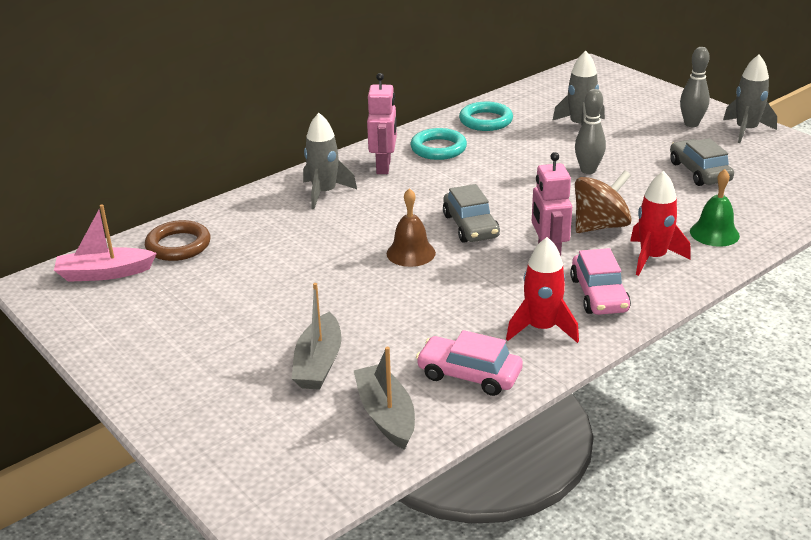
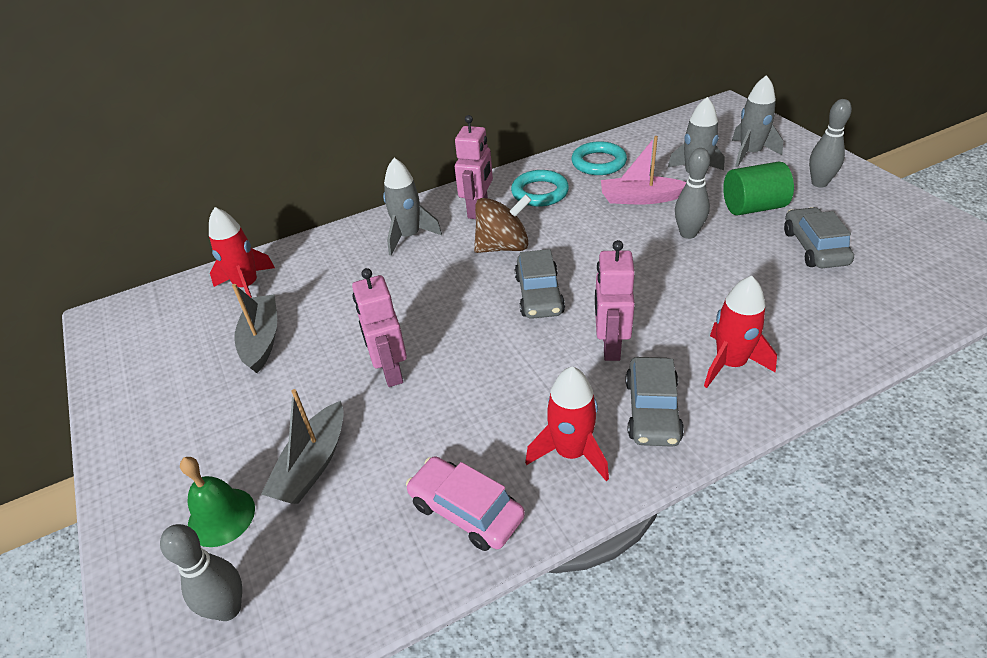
camera: 15 degrees right, 10 degrees up
(104, 273) = (166, 312): pink boat -> pink boat (640, 198)
(178, 245) = (247, 286): brown ring -> red rocket
(295, 459) = (228, 608): none -> grey bowling pin
(357, 293) = (390, 371): none -> pink robot
(386, 415) = (352, 557): grey boat -> grey boat (262, 340)
(411, 253) = (465, 323): brown bell -> none
(599, 295) = (652, 410): pink car -> grey car
(600, 226) = (681, 310): brown spinning top -> brown spinning top (503, 247)
(639, 146) = (753, 207): none -> green cylinder
(714, 233) = (813, 336): green bell -> green bell (221, 516)
(746, 130) = (881, 196): grey rocket -> grey rocket (750, 153)

